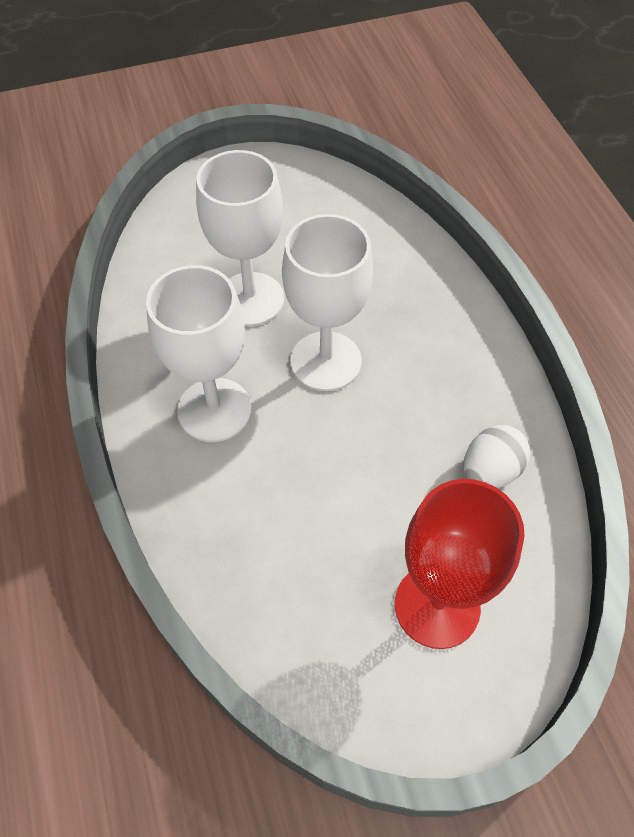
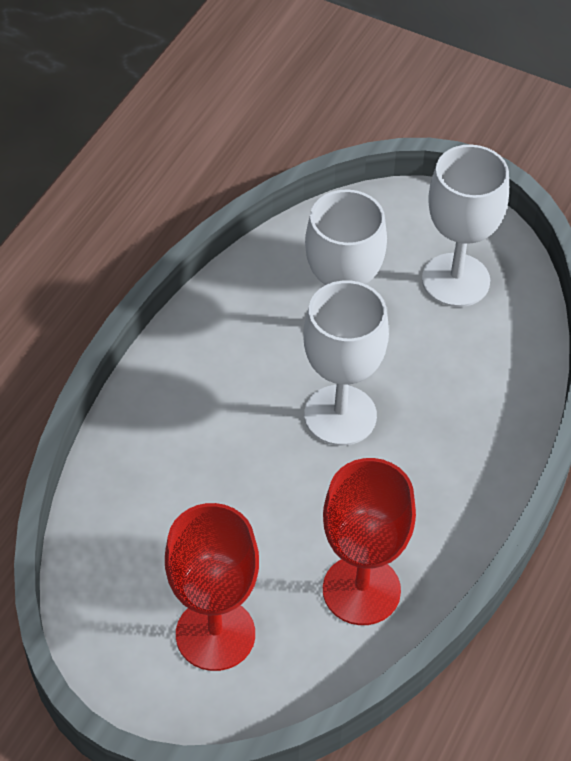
camera: 45 degrees right, 5 degrees down
(214, 410) = (222, 384): white goblet -> white goblet (455, 280)
(490, 471) = (361, 590): white egg -> red goblet

